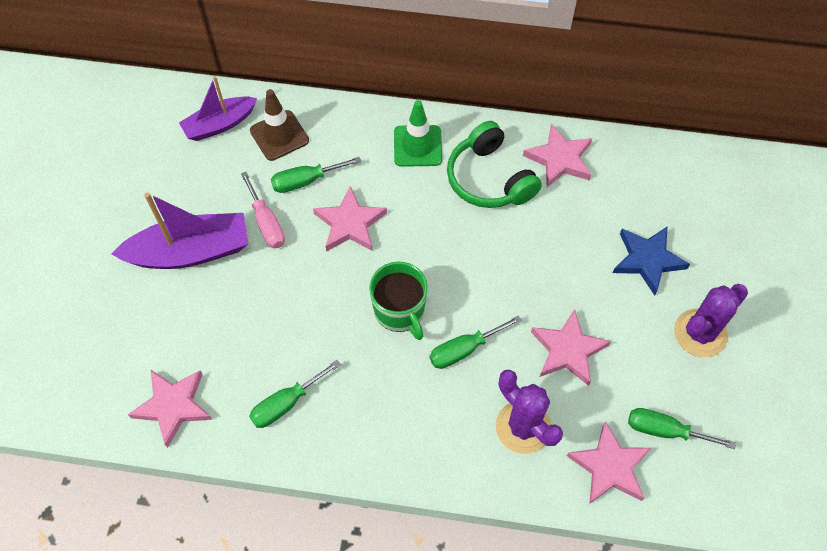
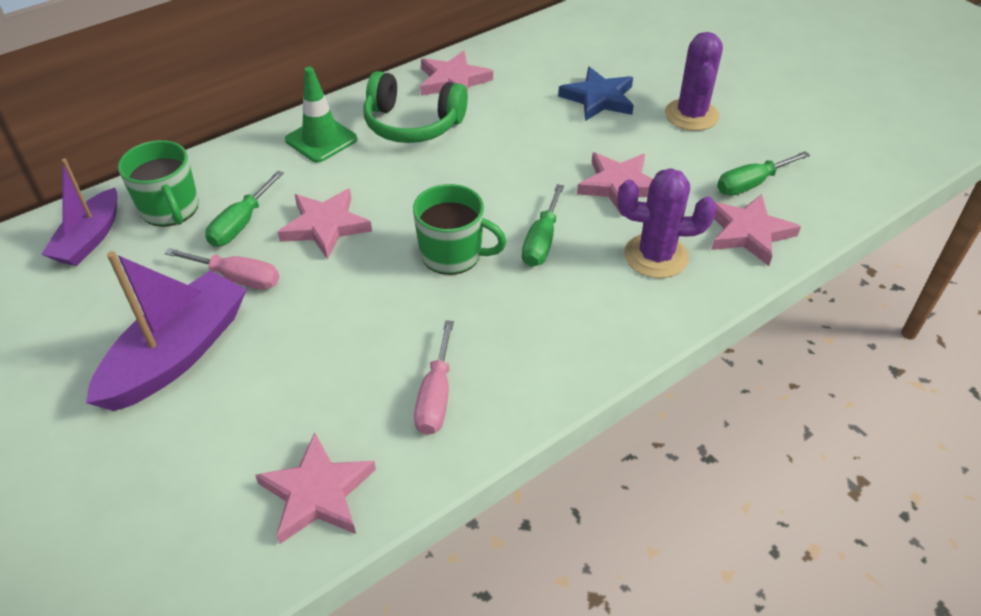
camera: 45 degrees left, 15 degrees down
(279, 135) = (170, 209): brown traffic cone -> green mug
(286, 403) = (436, 396): green screwdriver -> pink screwdriver

